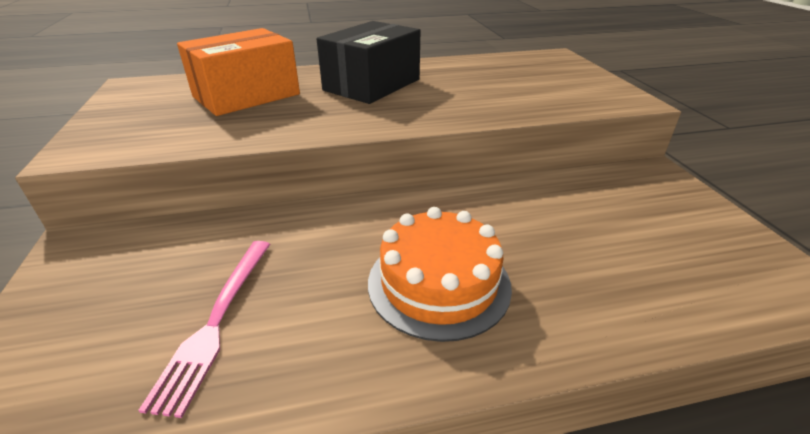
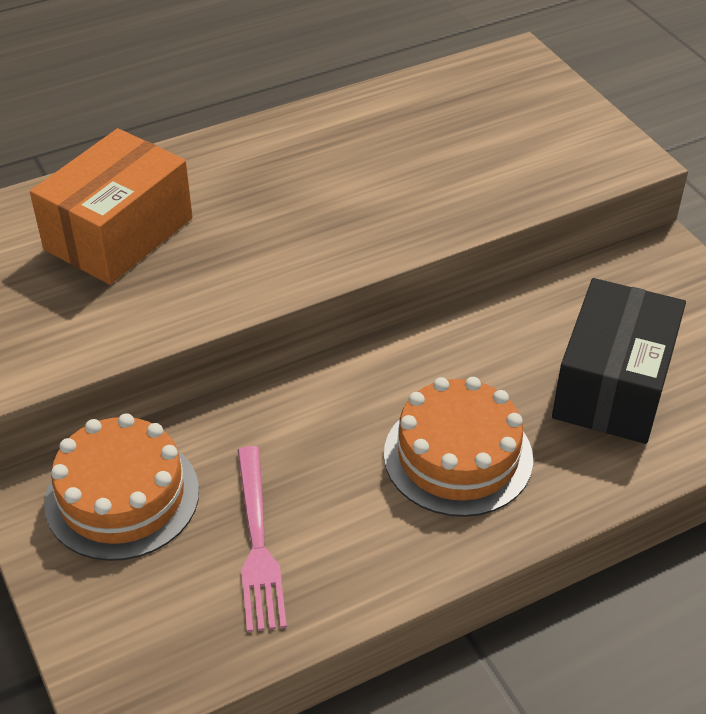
camera: 15 degrees left, 10 degrees up
(139, 260) = (122, 496): none -> orange cake
(372, 85) = (282, 179): black box -> black box (612, 386)

